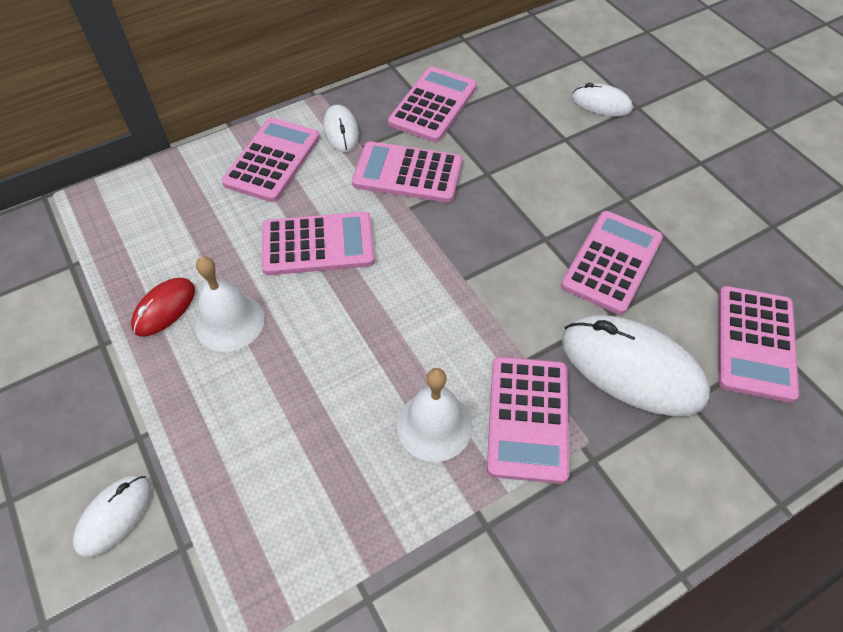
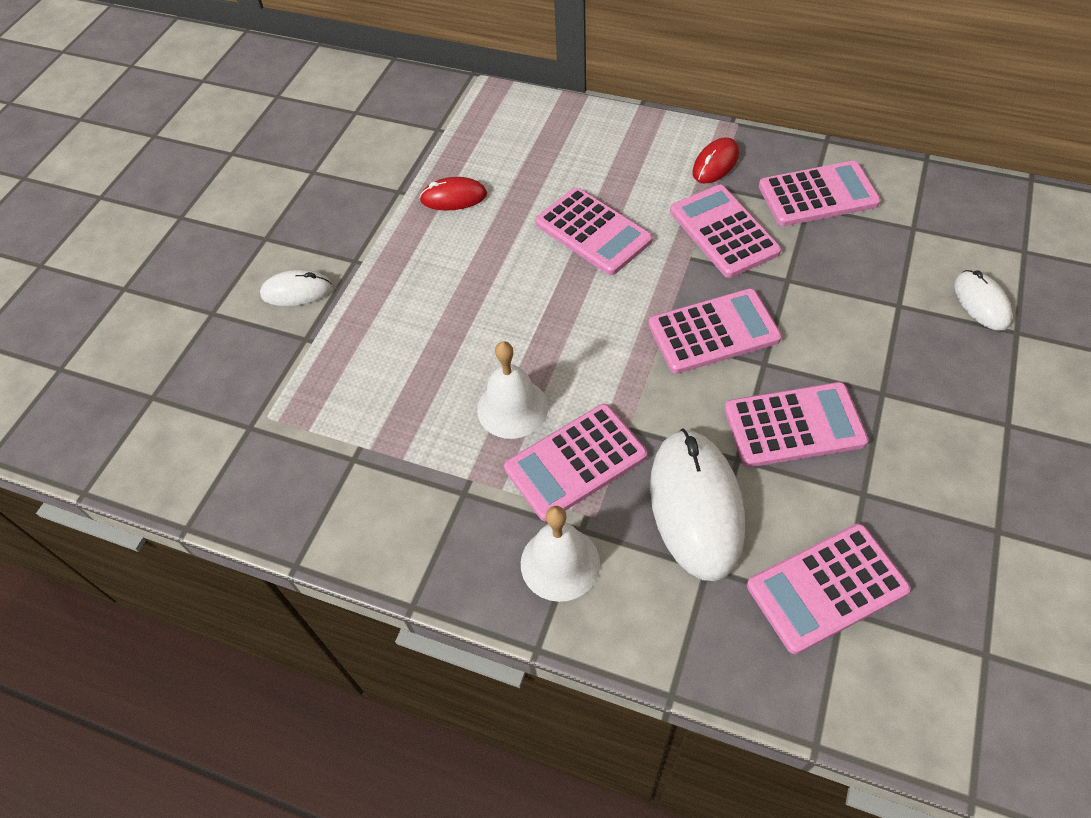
camera: 55 degrees right, 0 degrees up
(229, 322) = (478, 236): white bell -> white bell (560, 563)
(272, 160) = (638, 150): pink calculator -> pink calculator (713, 332)
(341, 131) = (715, 163): white mouse -> red mouse

